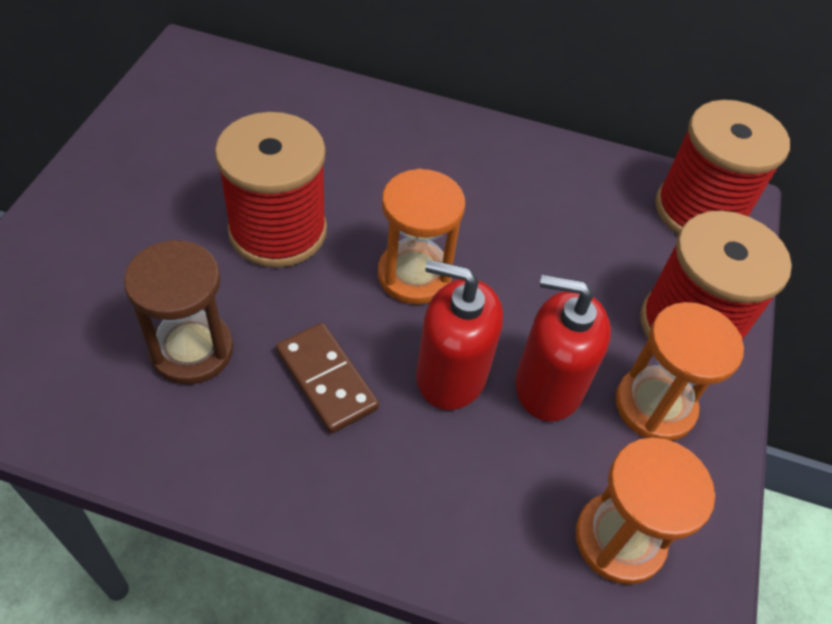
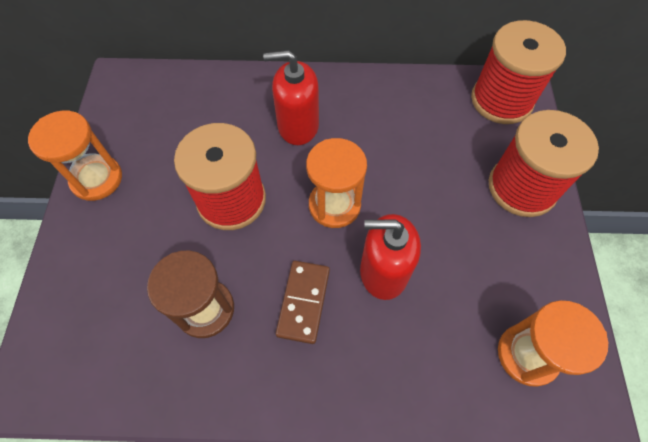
camera: 10 degrees left, 10 degrees up
(326, 380) = (303, 302): brown domino -> brown domino turned 60 degrees clockwise
(548, 386) = (448, 259): red soap dispenser -> red soap dispenser (298, 126)
(655, 406) = (519, 252): orange hourglass -> orange hourglass (97, 179)

